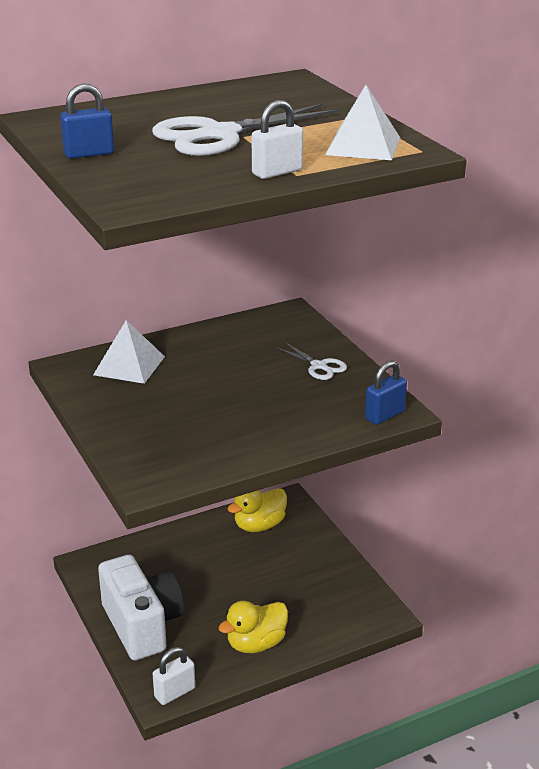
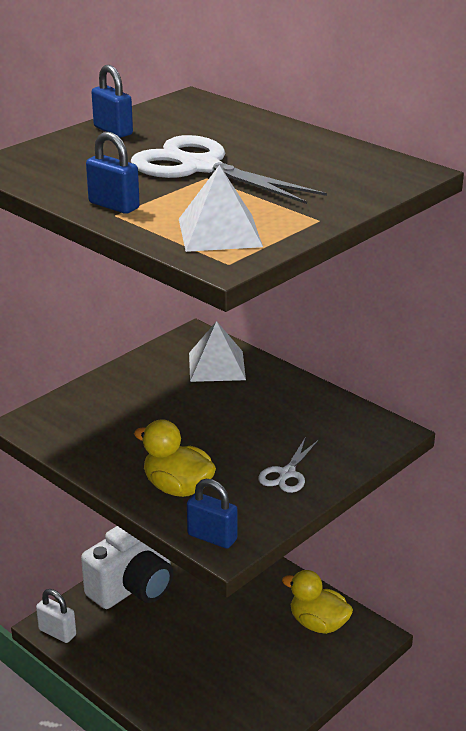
camera: 70 degrees right, 0 degrees up
(256, 644) = (140, 669): yellow duck -> yellow duck (177, 488)
(277, 172) = (114, 205): white padlock -> blue padlock

